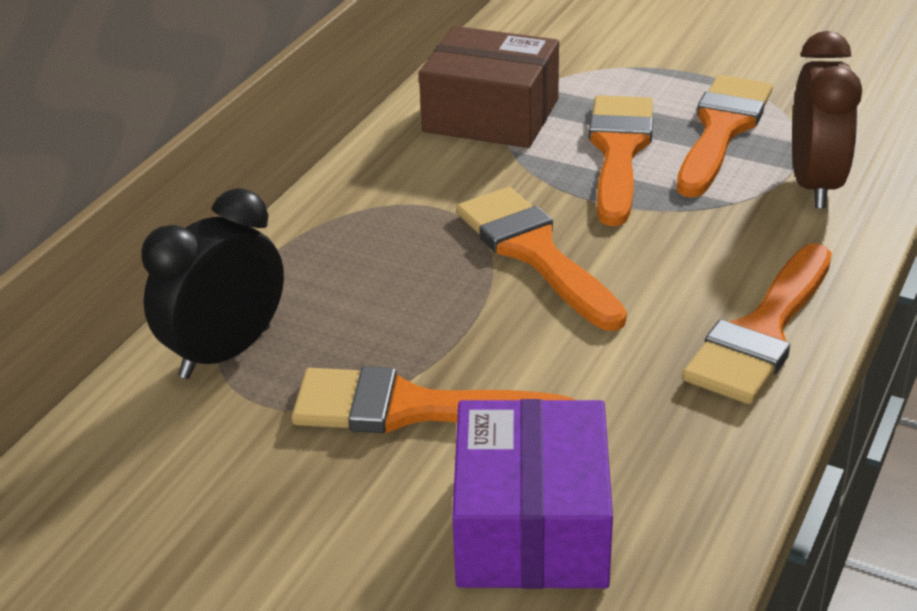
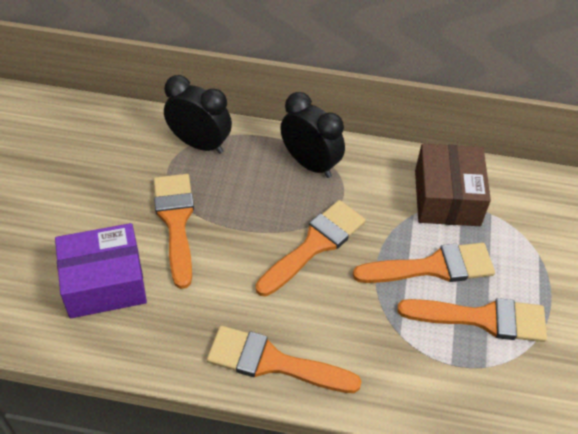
camera: 70 degrees right, 15 degrees up
(352, 229) = (310, 164): none -> black clock
(814, 184) = (437, 378): brown clock -> none

